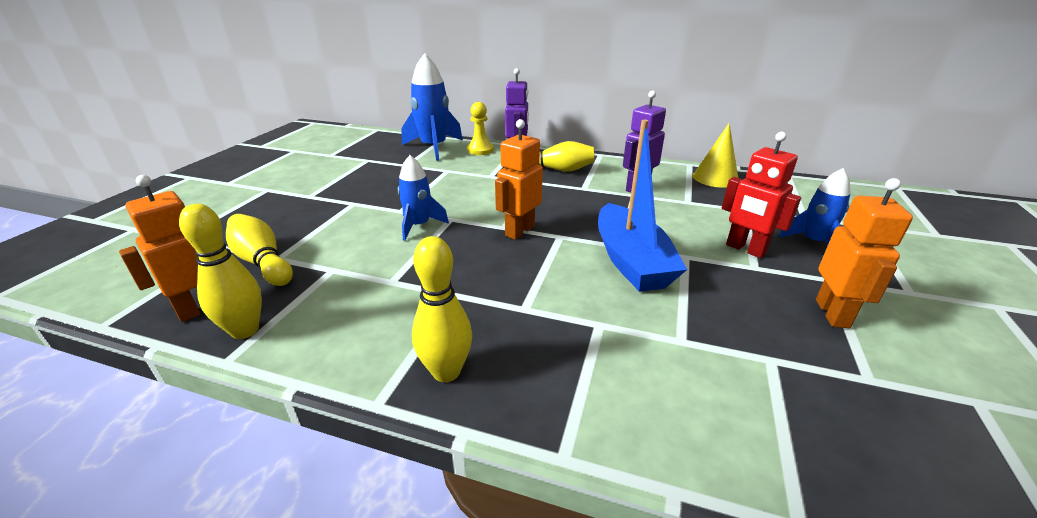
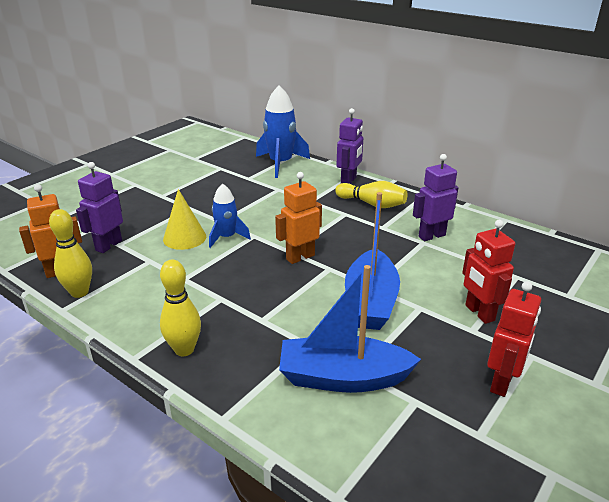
camera: 20 degrees right, 0 degrees up
(262, 262) = (108, 245): yellow bowling pin -> purple robot
(480, 150) = (318, 172): yellow pawn -> none
(671, 353) = (343, 378): none -> blue boat
(715, 178) = (517, 239): yellow cone -> yellow cone (184, 238)
(813, 242) = (551, 320): blue rocket -> none
(832, 314) = (502, 383): orange robot -> red robot

